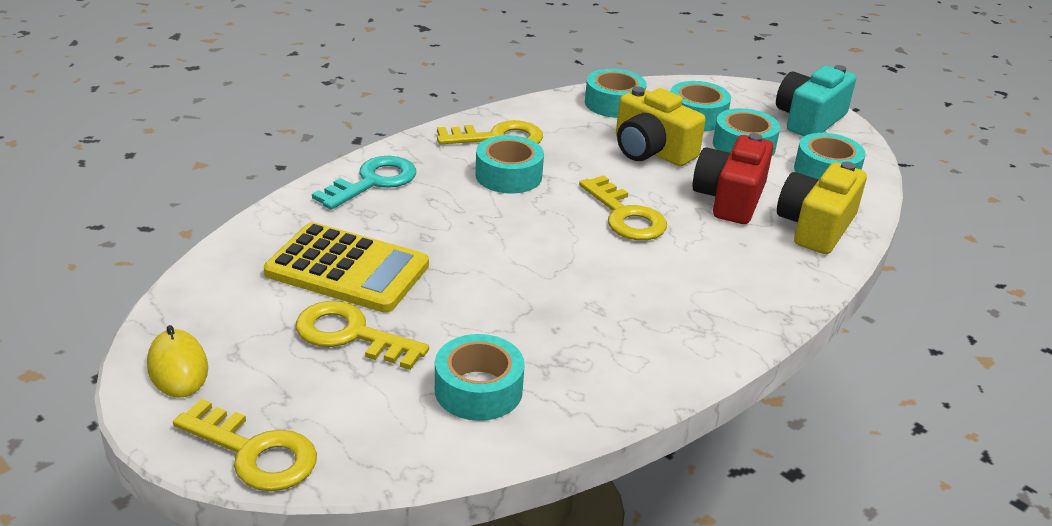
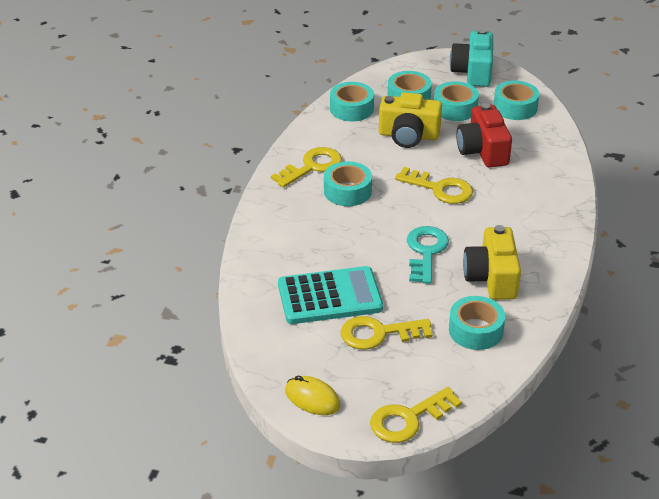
camera: 30 degrees left, 5 degrees up
(255, 453) = (408, 419): yellow key -> yellow key turned 150 degrees clockwise
(347, 269) = (330, 296): yellow calculator -> turquoise calculator
(373, 182) = (275, 232): turquoise key -> turquoise key (426, 251)
(815, 227) = (543, 149): yellow camera -> yellow camera (492, 278)

